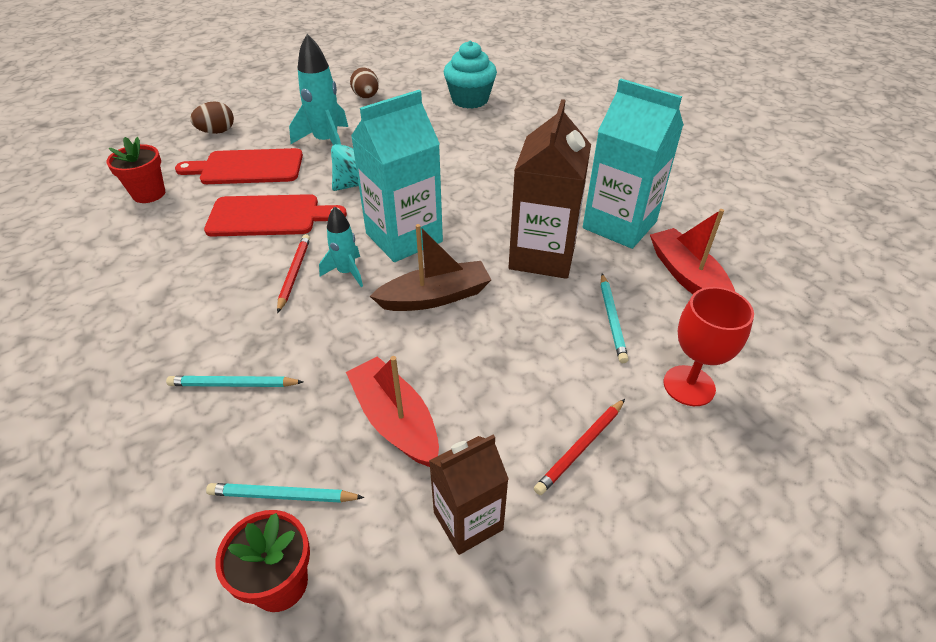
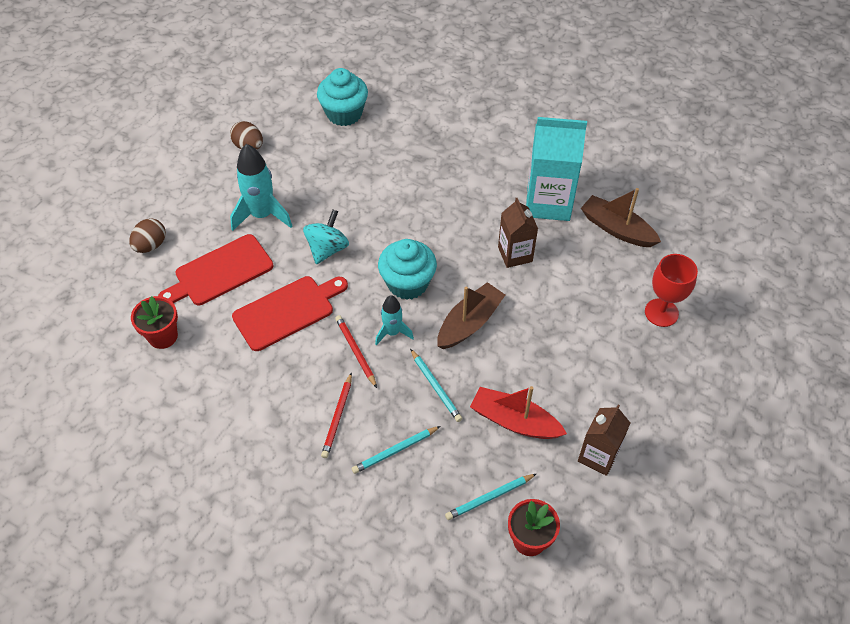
camera: 30 degrees left, 10 degrees up
(404, 237) = (407, 283): turquoise carton -> turquoise cupcake
(542, 255) = (515, 254): brown carton -> brown carton, size x0.60
(580, 448) = (627, 383): red pencil -> red pencil (337, 417)
(612, 319) = (591, 286): turquoise pencil -> turquoise pencil (436, 387)
(687, 276) = (617, 229): red boat -> brown boat

